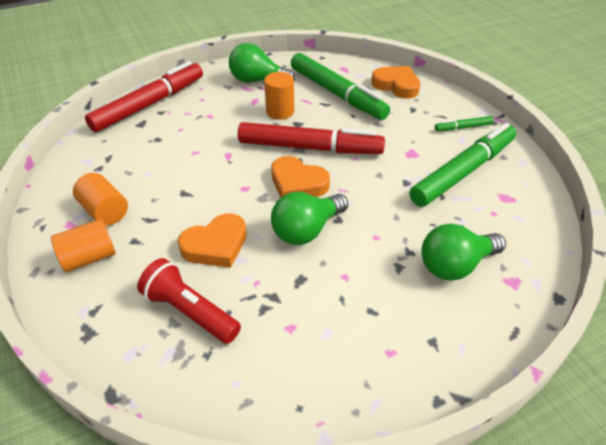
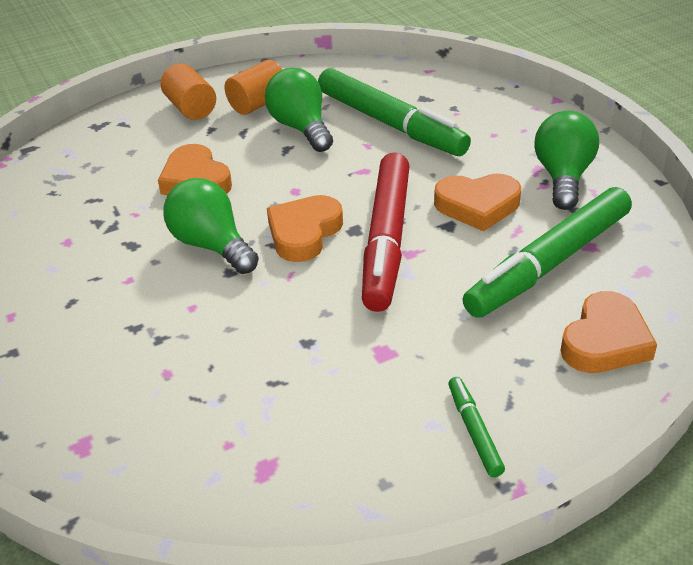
camera: 90 degrees right, 5 degrees down
(148, 105) = (468, 96): red marker -> none
(190, 311) = (106, 176): red flashlight -> none
(280, 112) = (477, 206): orange cylinder -> orange heart
(455, 265) = (125, 384): green light bulb -> green light bulb (301, 128)
(462, 172) = (334, 414): green marker -> green marker (389, 123)

